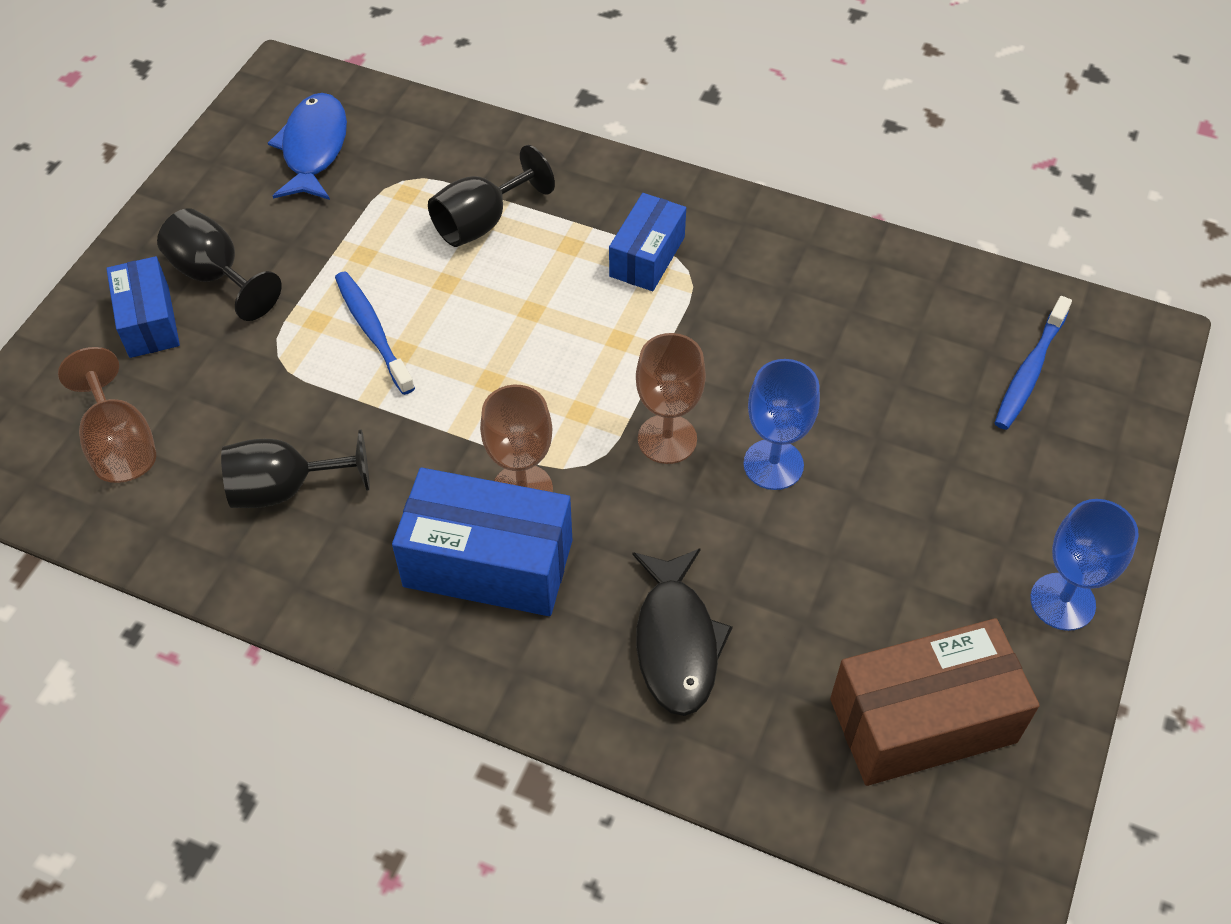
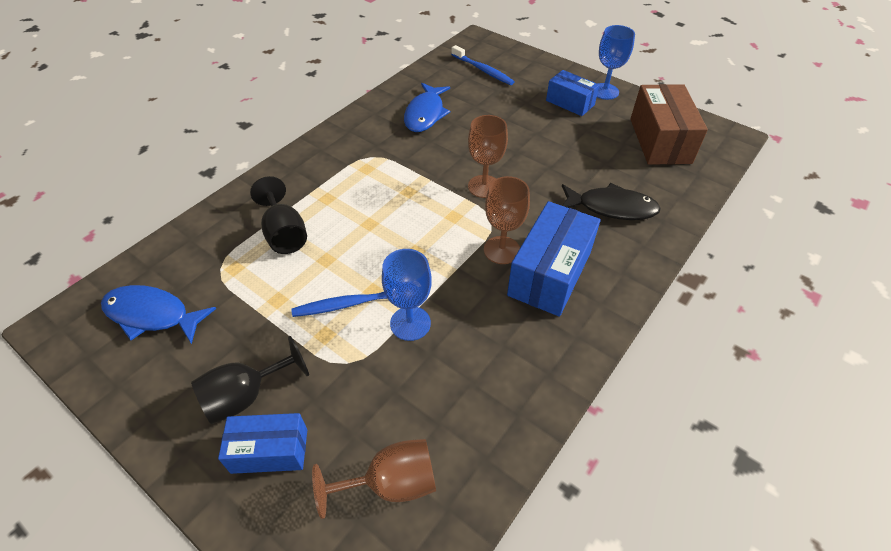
camera: 75 degrees left, 5 degrees down
(285, 489) = (467, 371): black goblet -> none
(647, 256) = (353, 169): blue box -> blue box (570, 103)
(773, 464) = (512, 154): blue goblet -> blue goblet (410, 323)
(836, 313) = (425, 114): none -> blue fish

